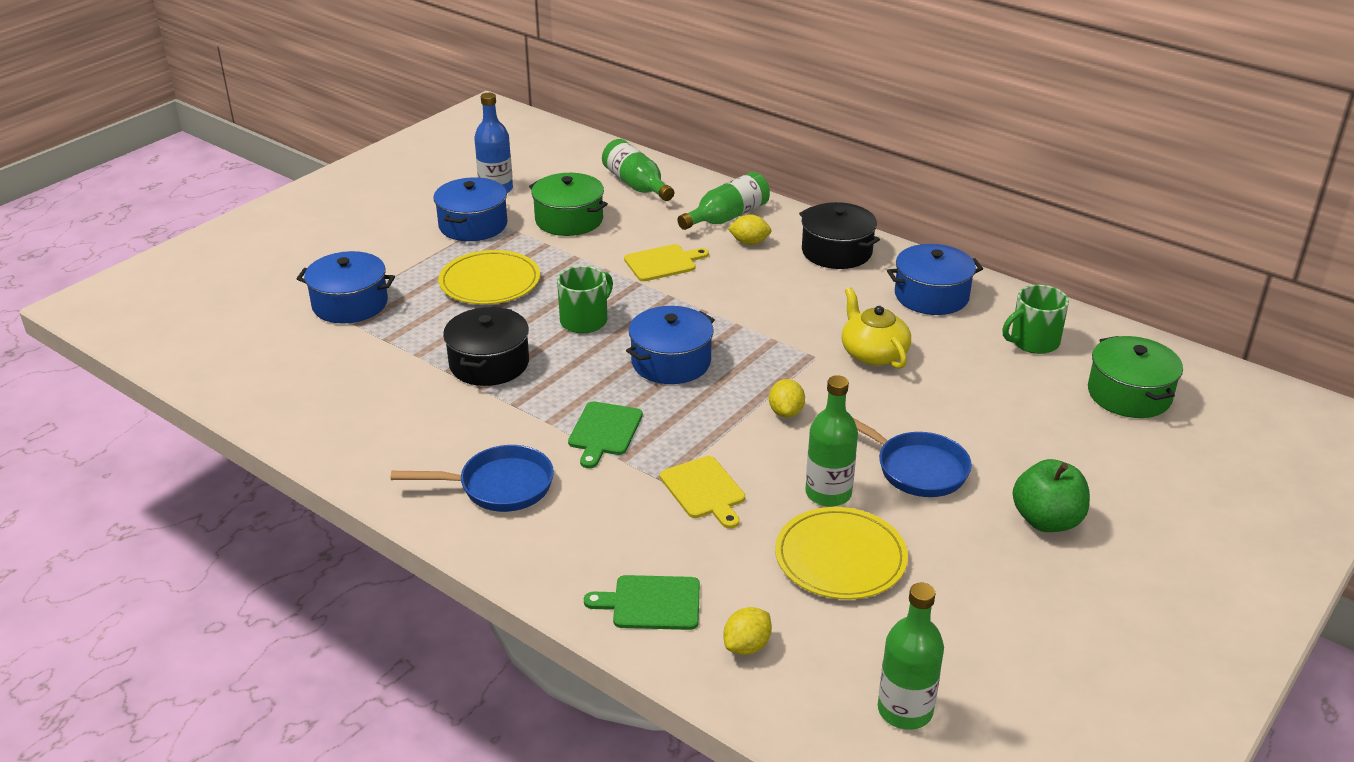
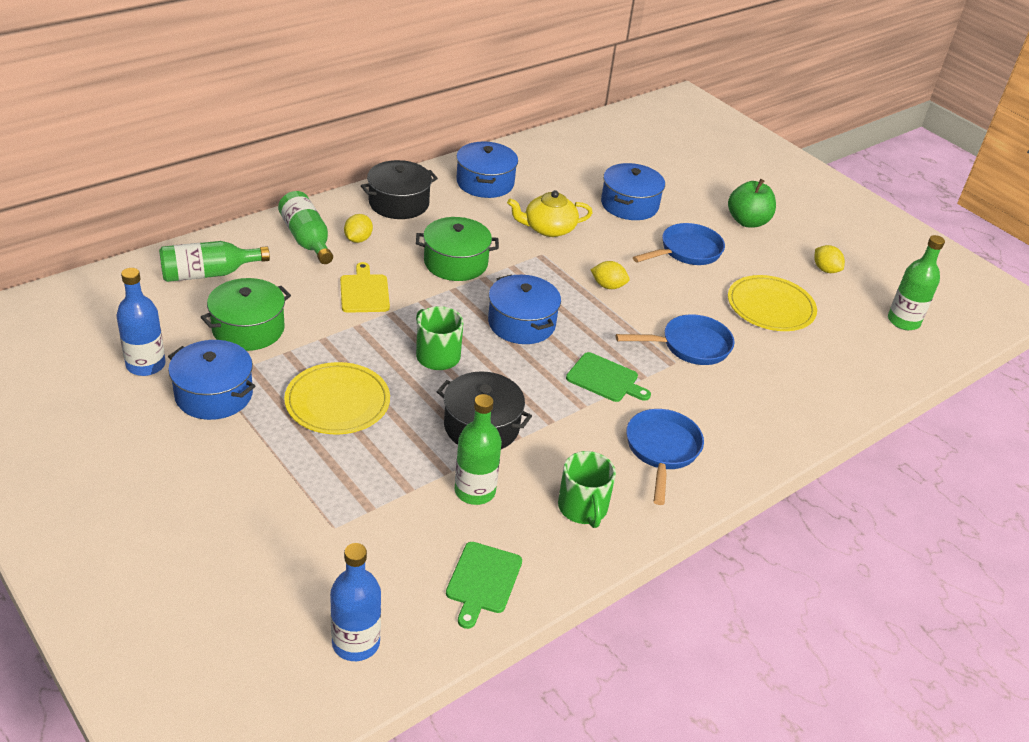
camera: 80 degrees left, 5 degrees up
(205, 347) = (356, 643): none -> blue bottle
(350, 304) = (325, 510): blue pot -> blue pot (629, 205)
(651, 603) = (806, 398): green cutting board -> green cutting board (483, 581)
(704, 490) = (690, 346): yellow cutting board -> blue pan
(747, 646) = (849, 366): yellow lemon -> yellow lemon (825, 270)
(828, 493) = (705, 293): green bottle -> green bottle (475, 491)
(1033, 342) = (561, 164): green mug -> green mug (583, 508)
(1129, 394) = (632, 152): green pot -> green pot (455, 263)

